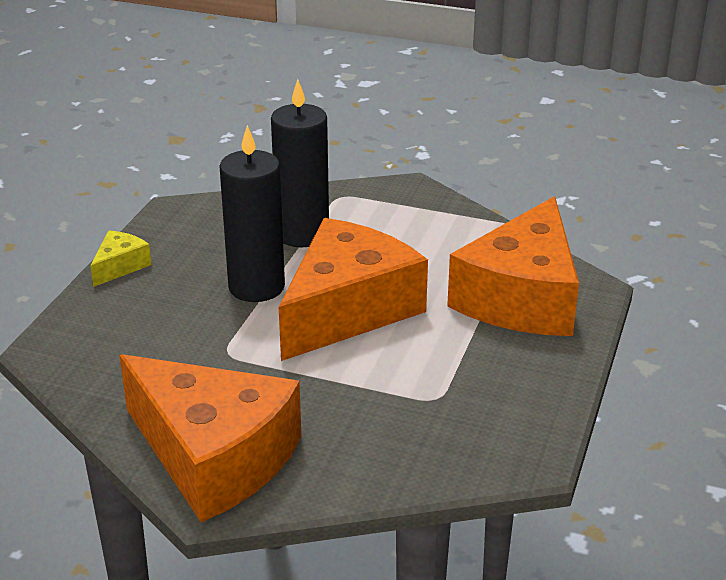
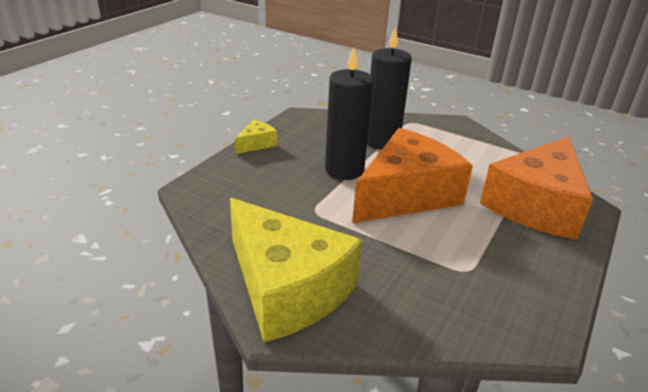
camera: 10 degrees right, 0 degrees up
(213, 456) = (287, 288): orange cheese -> yellow cheese

